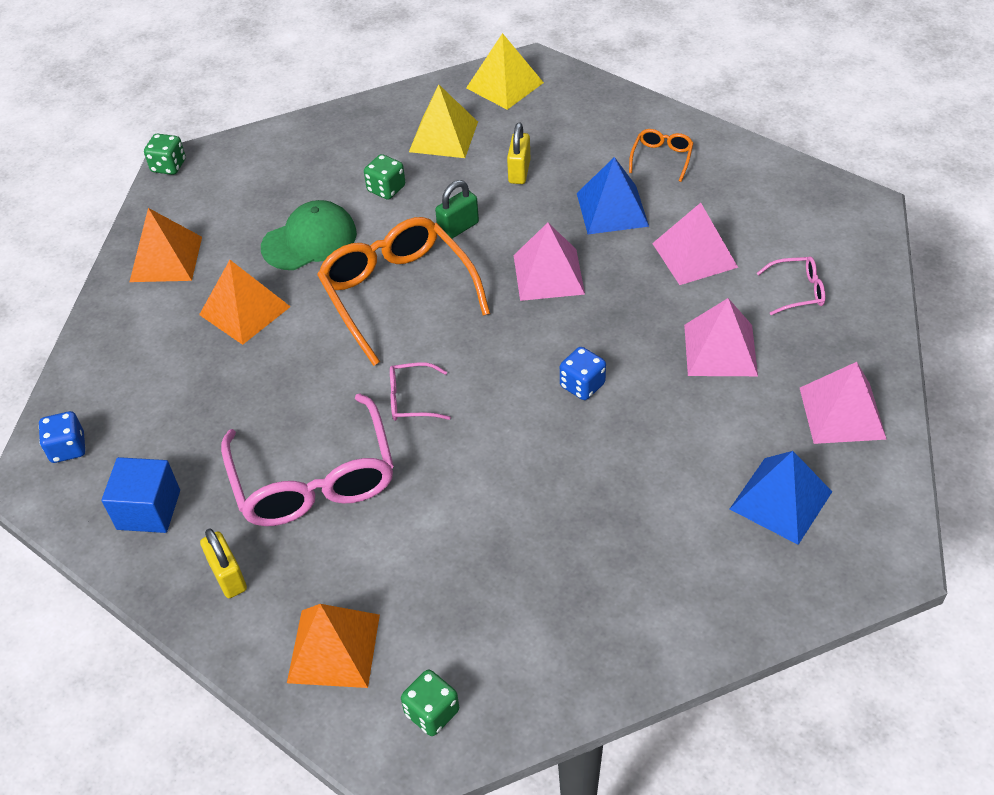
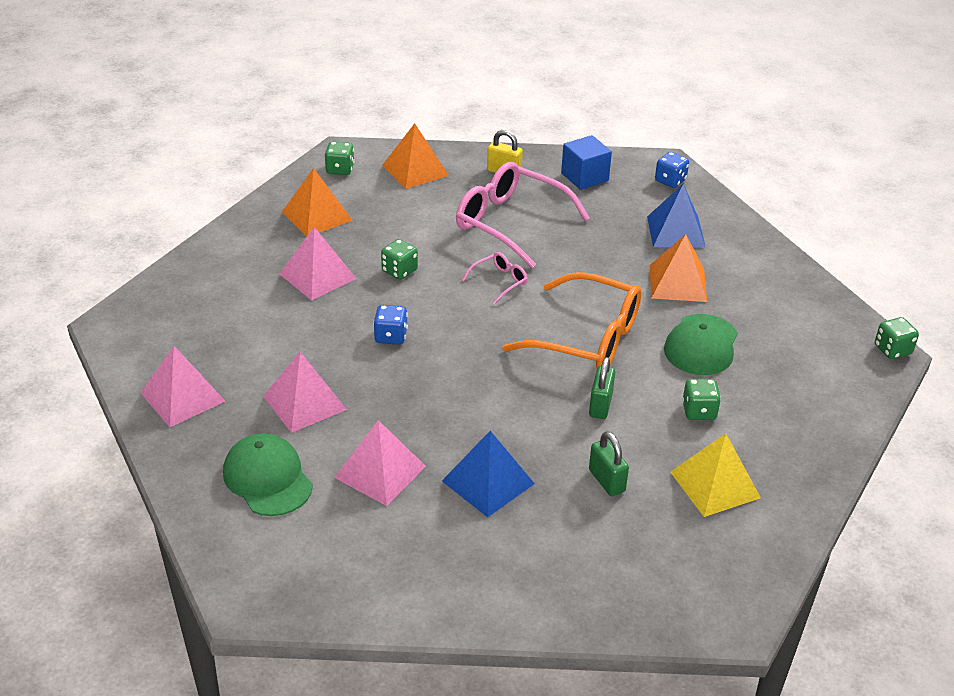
camera: 140 degrees right, 10 degrees down
(166, 259) = (781, 289): orange pyramid -> orange pyramid (317, 216)
(503, 470) = (399, 271): none -> green dice
(504, 85) = (729, 575): yellow pyramid -> none
(519, 172) = (606, 481): yellow padlock -> green padlock
(548, 274) = (489, 401): pink pyramid -> pink pyramid (317, 276)
(661, 158) = (487, 561): orange glasses -> none
(780, 500) = (202, 326): blue pyramid -> blue pyramid (676, 231)
(797, 291) = (267, 478): pink glasses -> green cap

